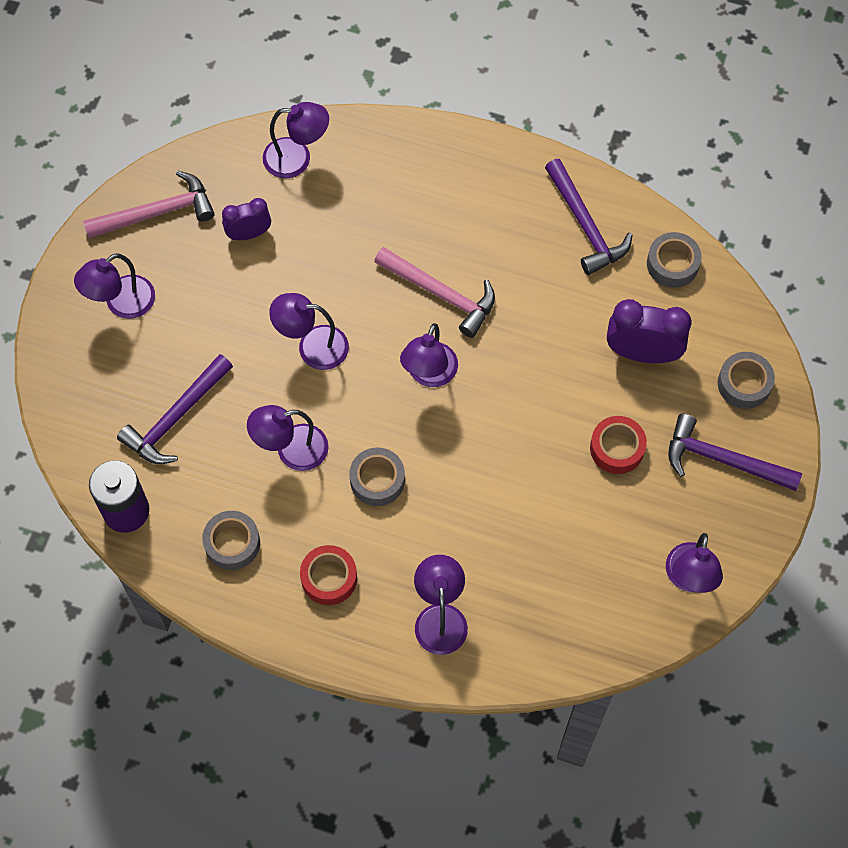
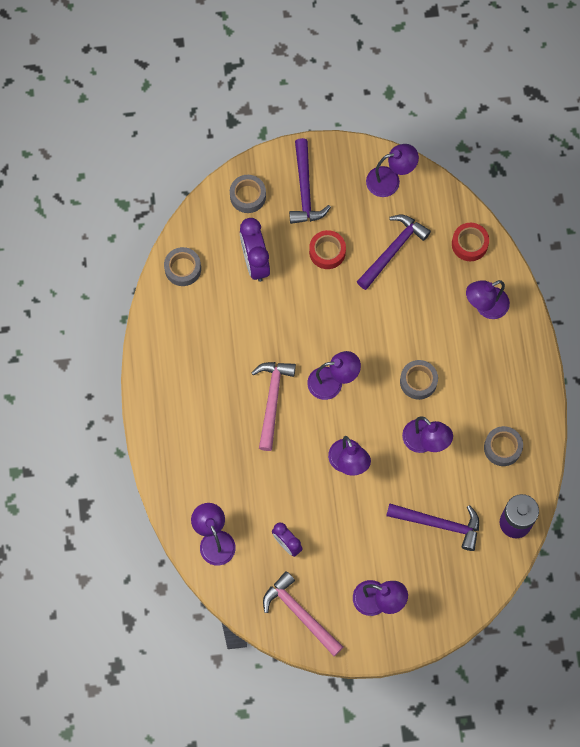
camera: 115 degrees left, 5 degrees up
(329, 578) = (494, 380): red tape -> red tape (469, 244)
(585, 225) = (179, 333): purple hammer -> purple hammer (393, 250)

